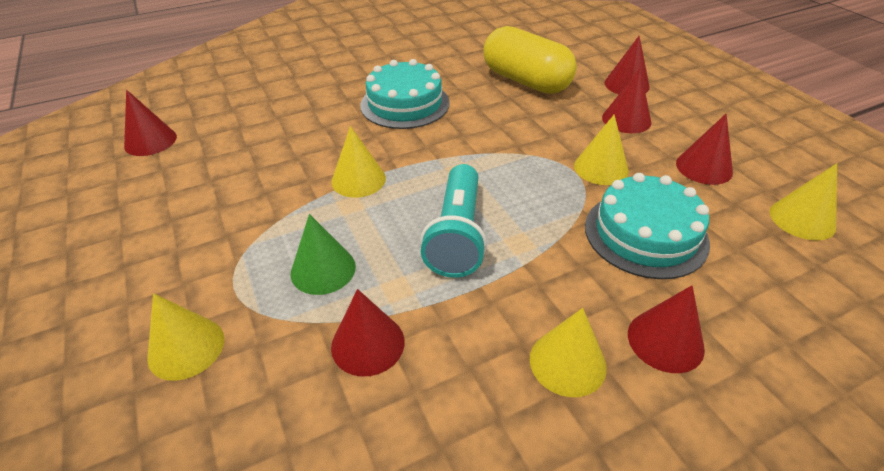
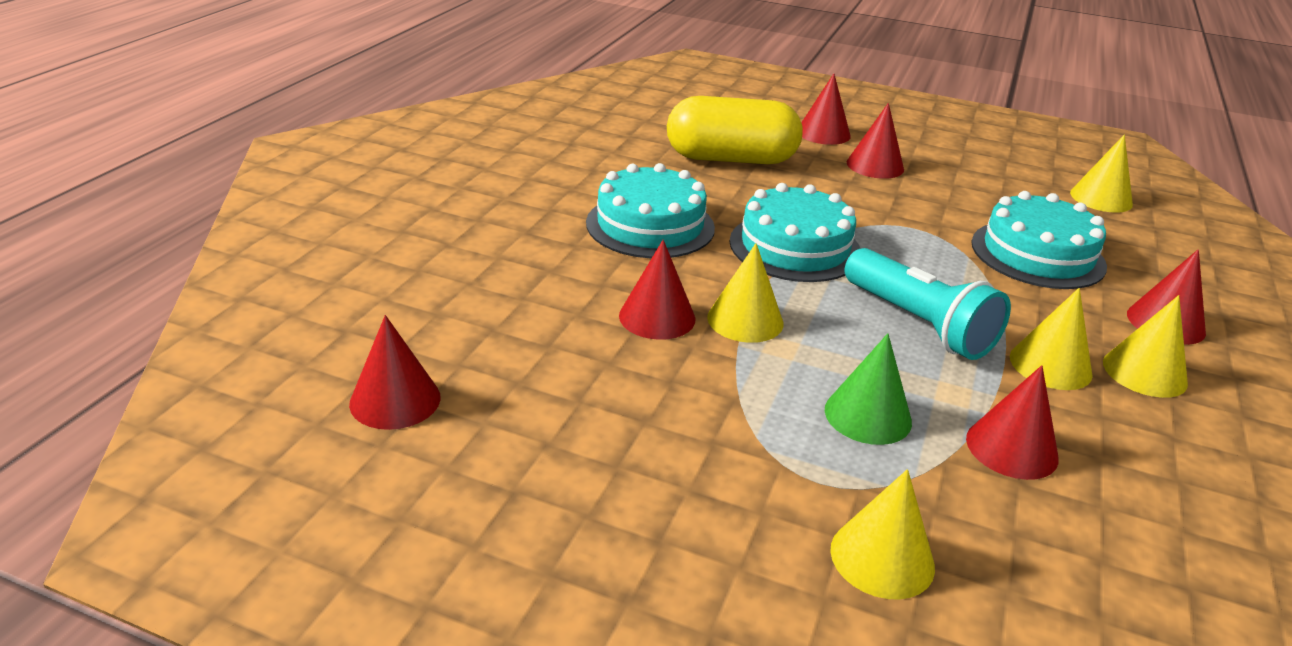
camera: 45 degrees left, 10 degrees down
(466, 150) = (795, 247): none -> turquoise cake
(601, 168) = (925, 215): yellow cone -> yellow cone (1050, 365)
(704, 167) = (990, 185): red cone -> red cone (657, 317)

